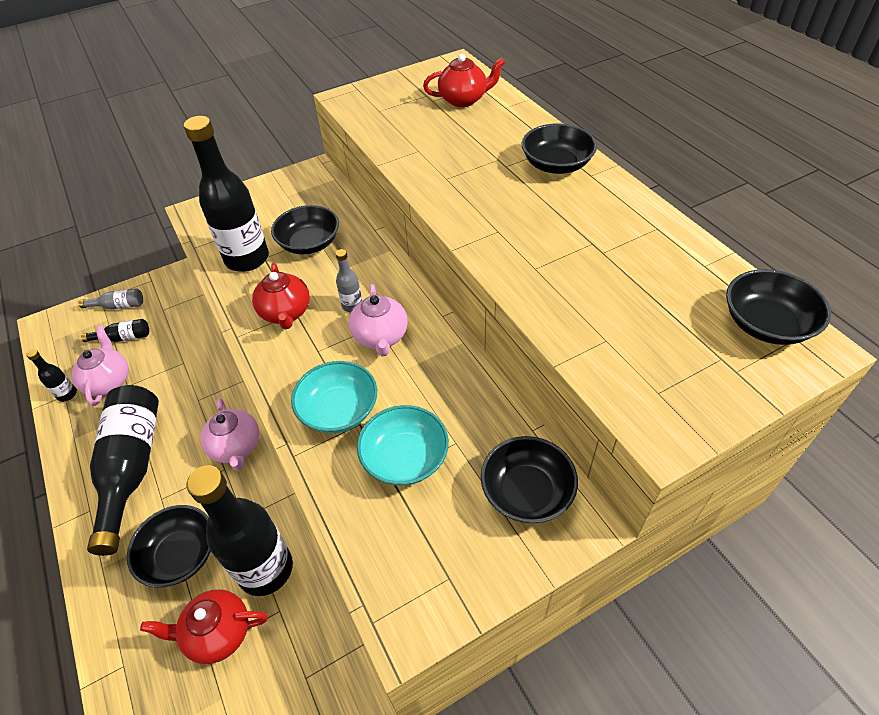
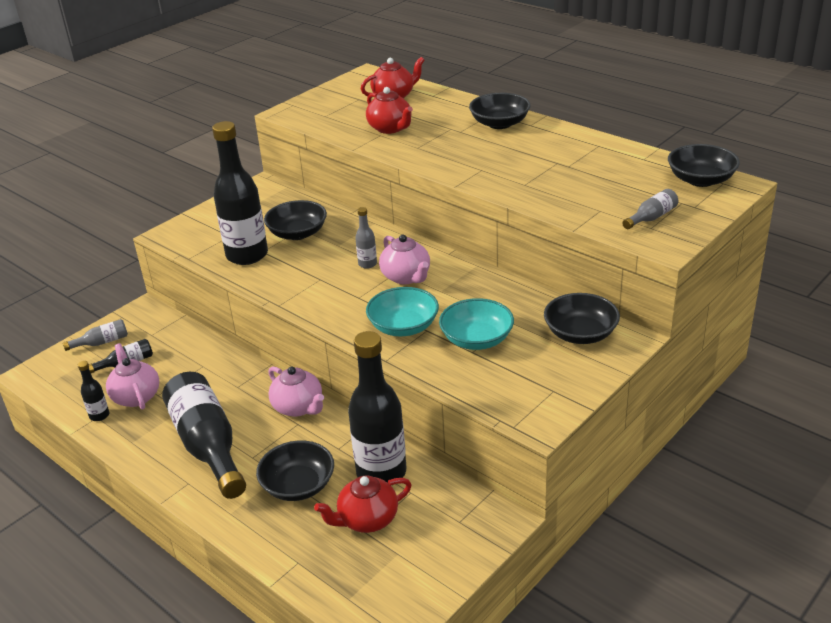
camera: 20 degrees left, 15 degrees down
(286, 313) = (312, 281): red teapot -> red teapot (390, 128)
(667, 374) = (651, 217): none -> grey bottle

